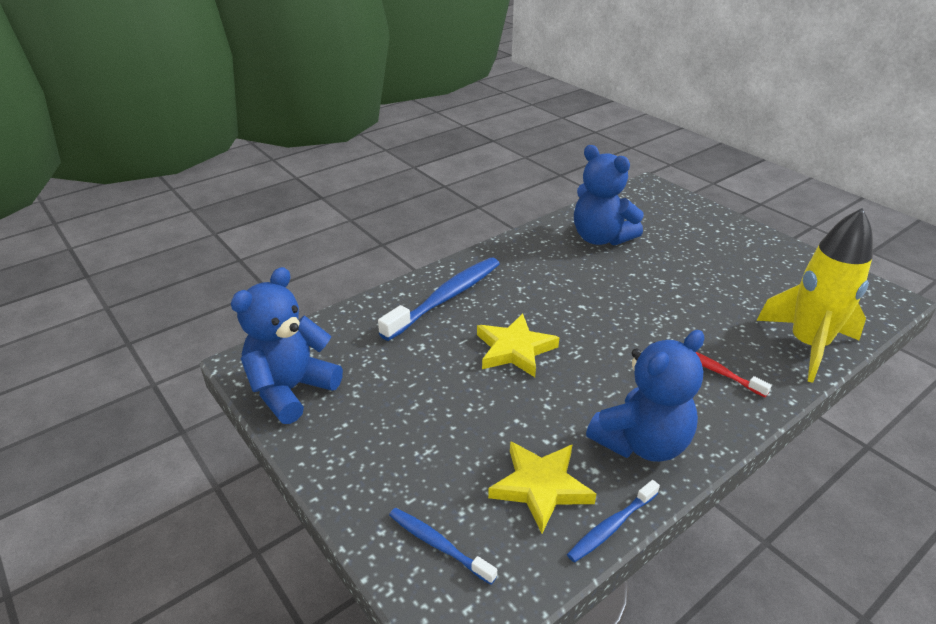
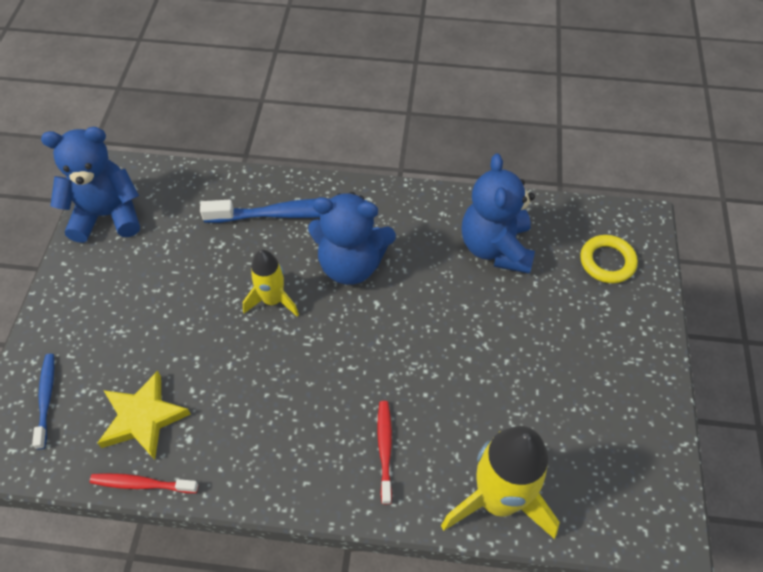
camera: 45 degrees right, 20 degrees up
(514, 349) = (273, 300): yellow star -> yellow rocket
(612, 526) = (142, 484): blue toothbrush -> red toothbrush
(641, 442) = (244, 450): blue teddy bear -> blue teddy bear (351, 264)
(664, 210) = (607, 262): none -> yellow ring

